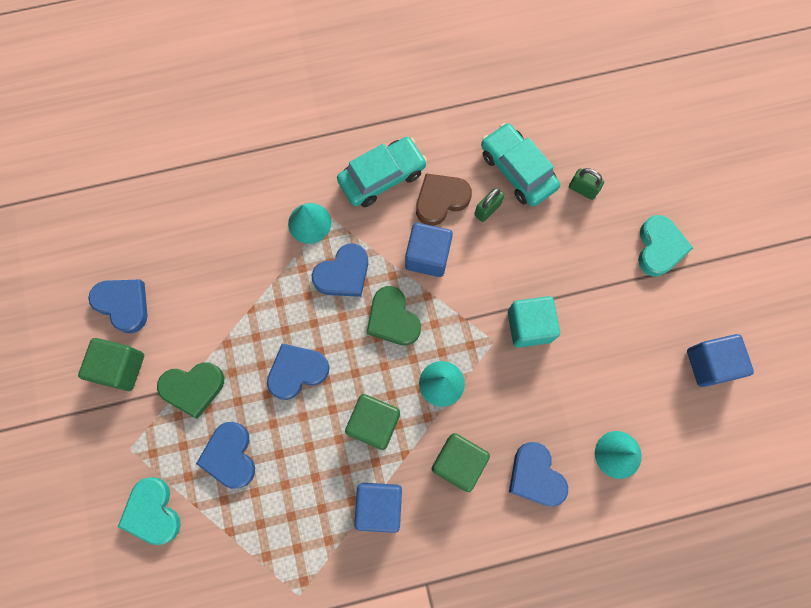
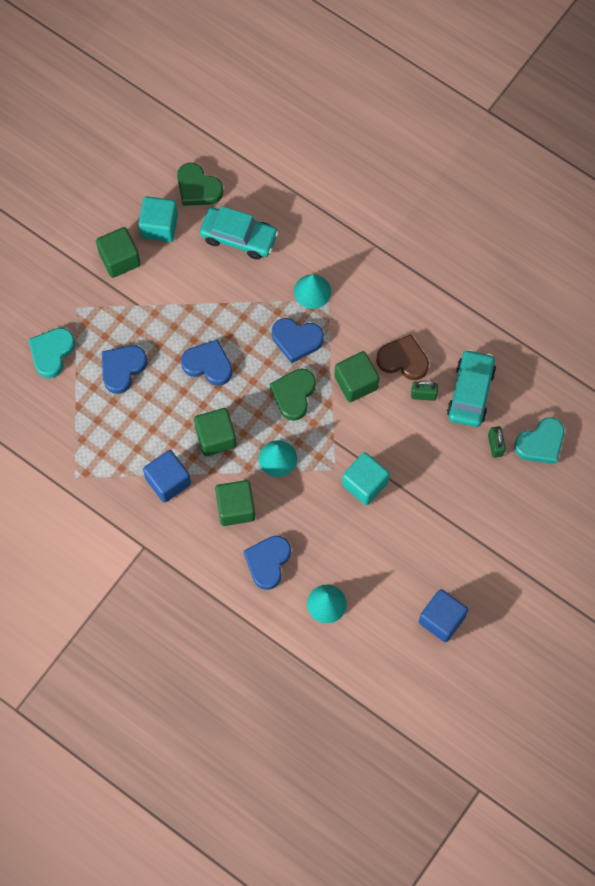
camera: 50 degrees right, 5 degrees down
(123, 304) = (159, 226): blue heart -> turquoise cube
(193, 388) = (144, 312): green heart -> green heart (198, 188)
(382, 176) = (386, 310): turquoise car -> turquoise car (239, 237)
(427, 256) = (356, 382): blue cube -> green cube
(659, 248) = (497, 527): turquoise heart -> turquoise heart (540, 443)

